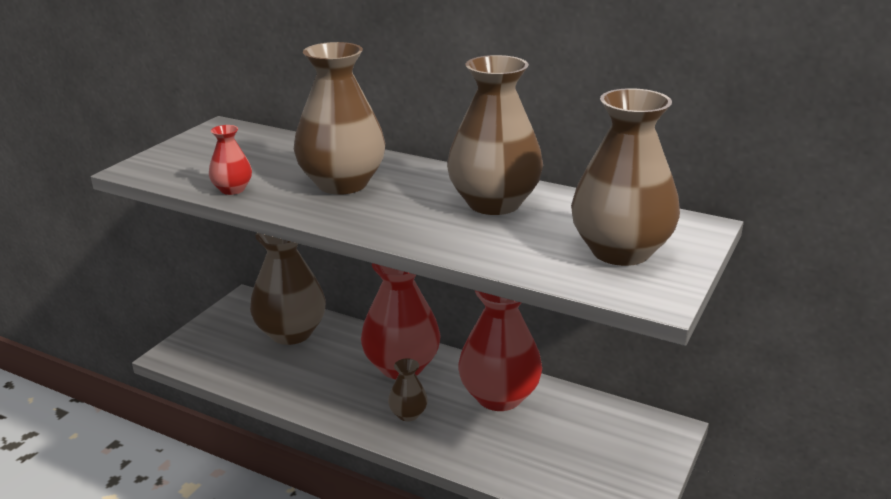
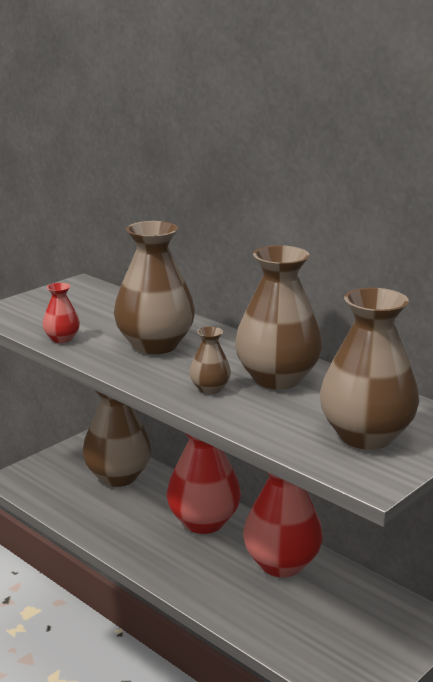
camera: 15 degrees right, 5 degrees down
(408, 414) = (192, 564): brown vase -> brown vase (210, 388)

